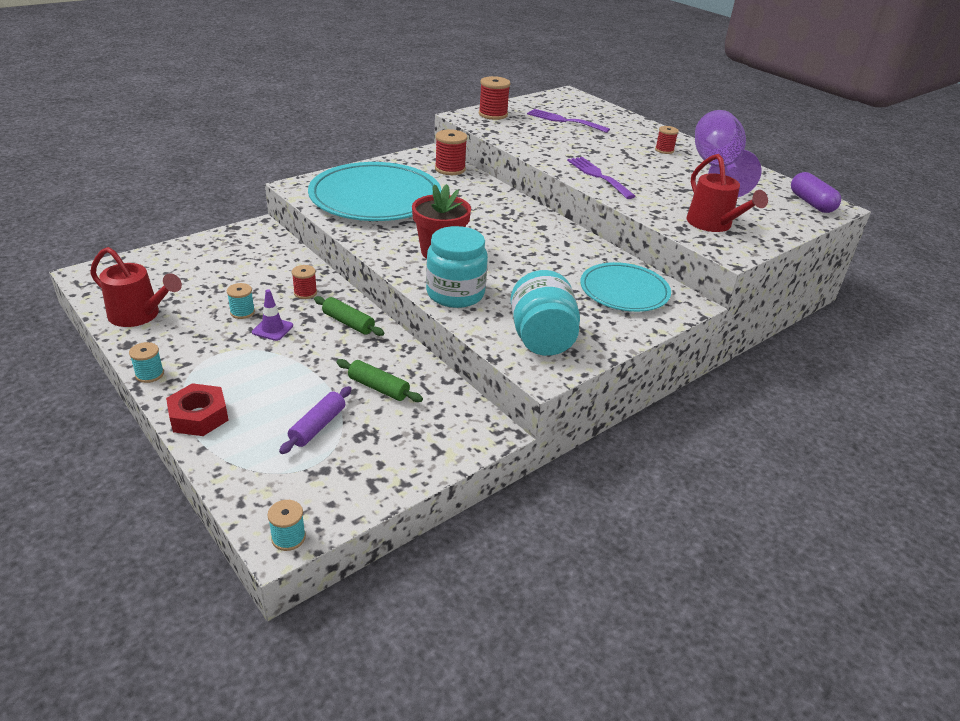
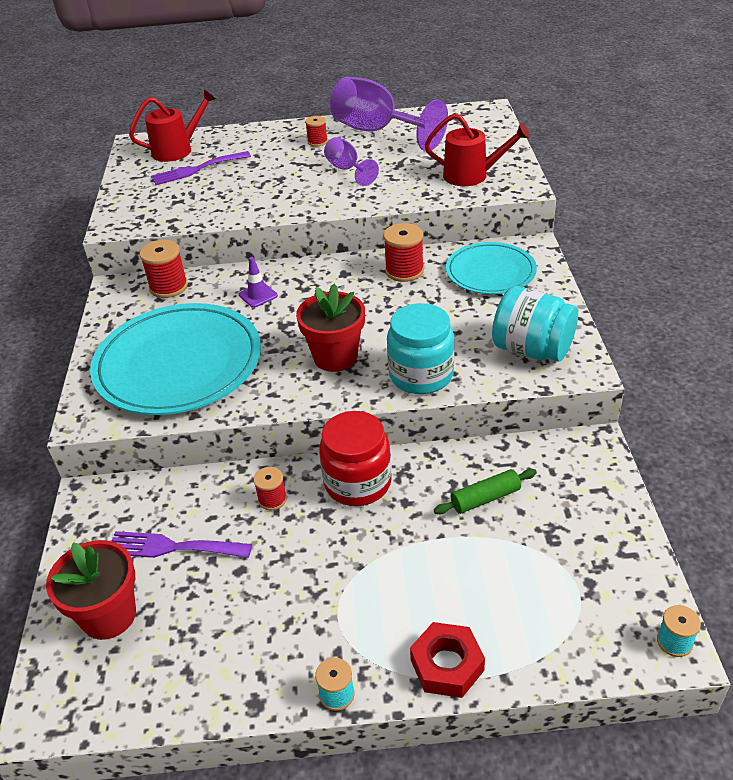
camera: 50 degrees left, 5 degrees up
(140, 315) = (198, 674): red watering can -> red watering can (178, 150)
(169, 268) = (109, 615): none -> red flower pot
(242, 312) = (269, 568): turquoise spool -> none
(272, 329) = (324, 550): purple traffic cone -> purple traffic cone (258, 295)
(318, 426) = (520, 566): purple rolling pin -> none
(348, 323) = (357, 483): green rolling pin -> red jar
(493, 114) = (132, 206): red spool -> red spool (404, 271)
(598, 176) = (332, 197): purple fork -> purple fork (172, 547)
(643, 171) = (347, 170): none -> purple goblet
(811, 203) = (475, 116): purple capsule -> none

